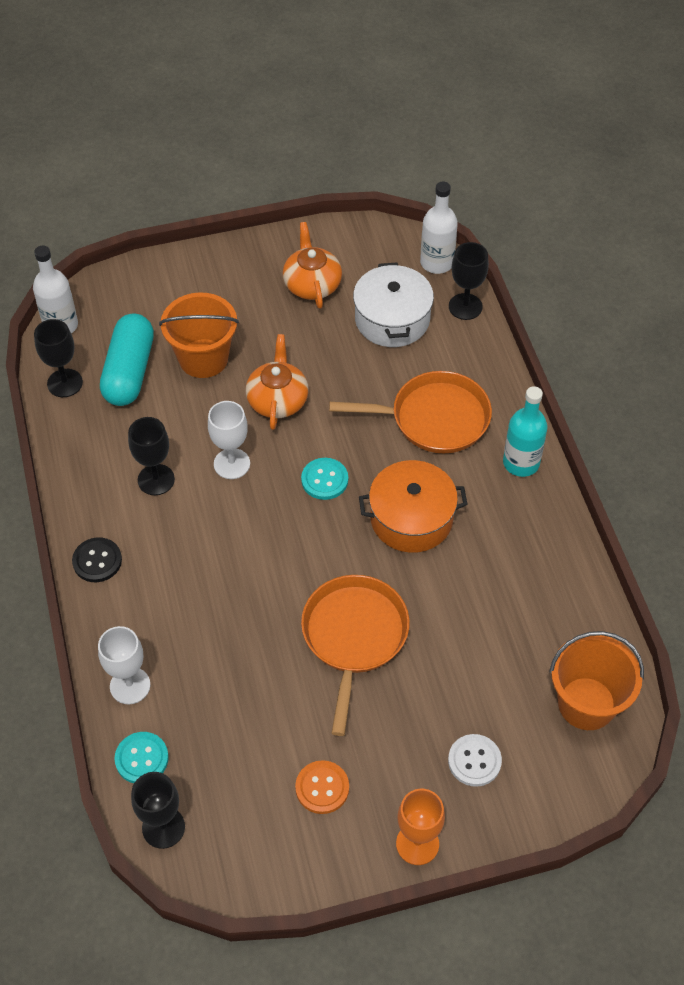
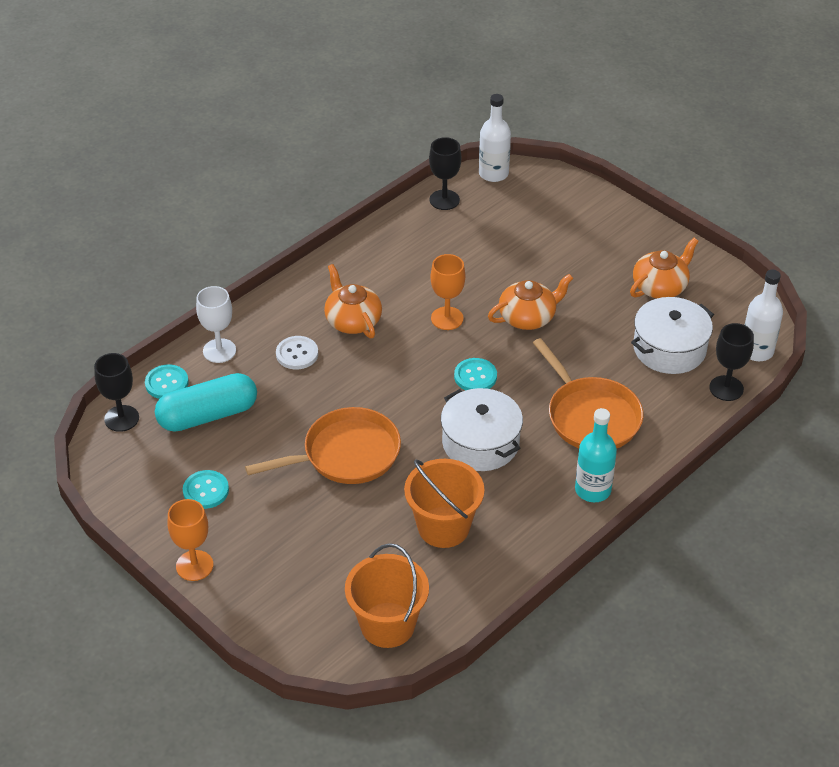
camera: 60 degrees right, 10 degrees down
(97, 561) = (307, 287): black button -> none
(129, 371) = (483, 227): turquoise capsule -> turquoise capsule (208, 415)
(156, 480) = (399, 285): black goblet -> none
(175, 544) = (352, 320): none -> orange teapot
(203, 358) = (530, 259): orange bucket -> orange bucket (443, 527)
(232, 464) = (447, 318): white goblet -> orange goblet
(322, 788) = (206, 491): orange button -> turquoise button
(411, 518) = (480, 443): orange pot -> white pot
(474, 761) = (286, 572): white button -> white button (297, 354)

